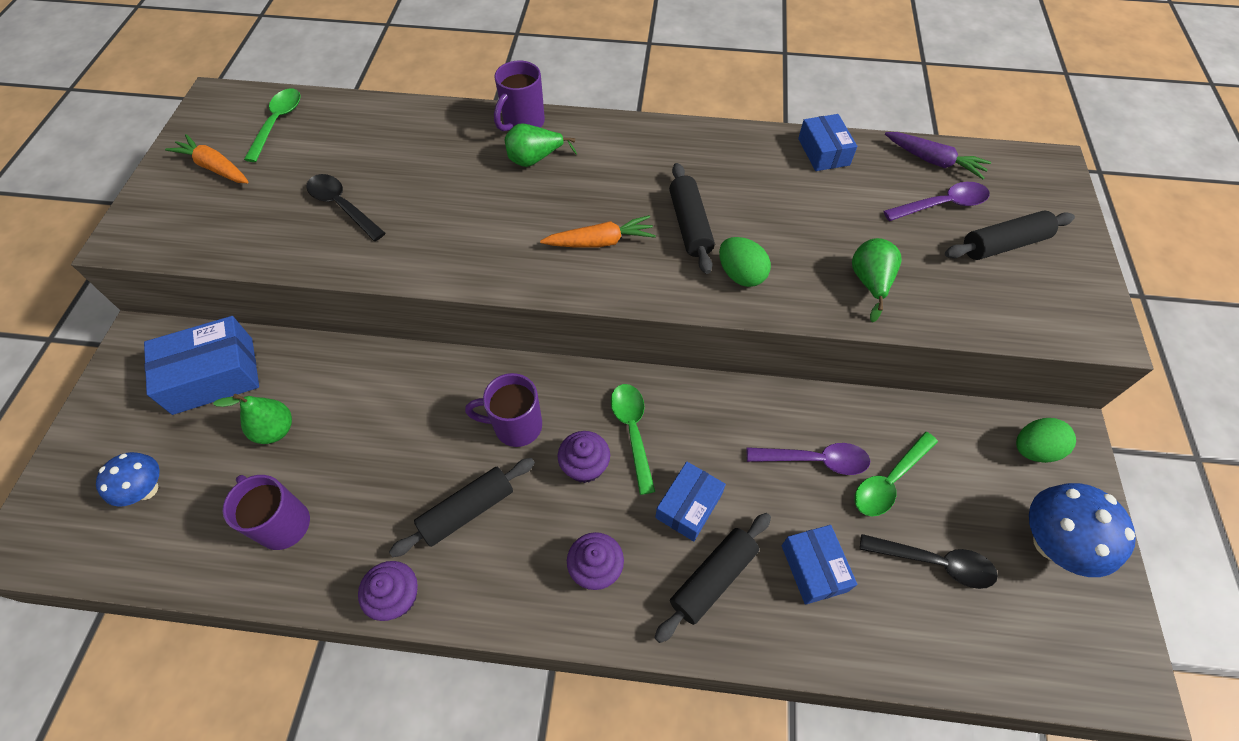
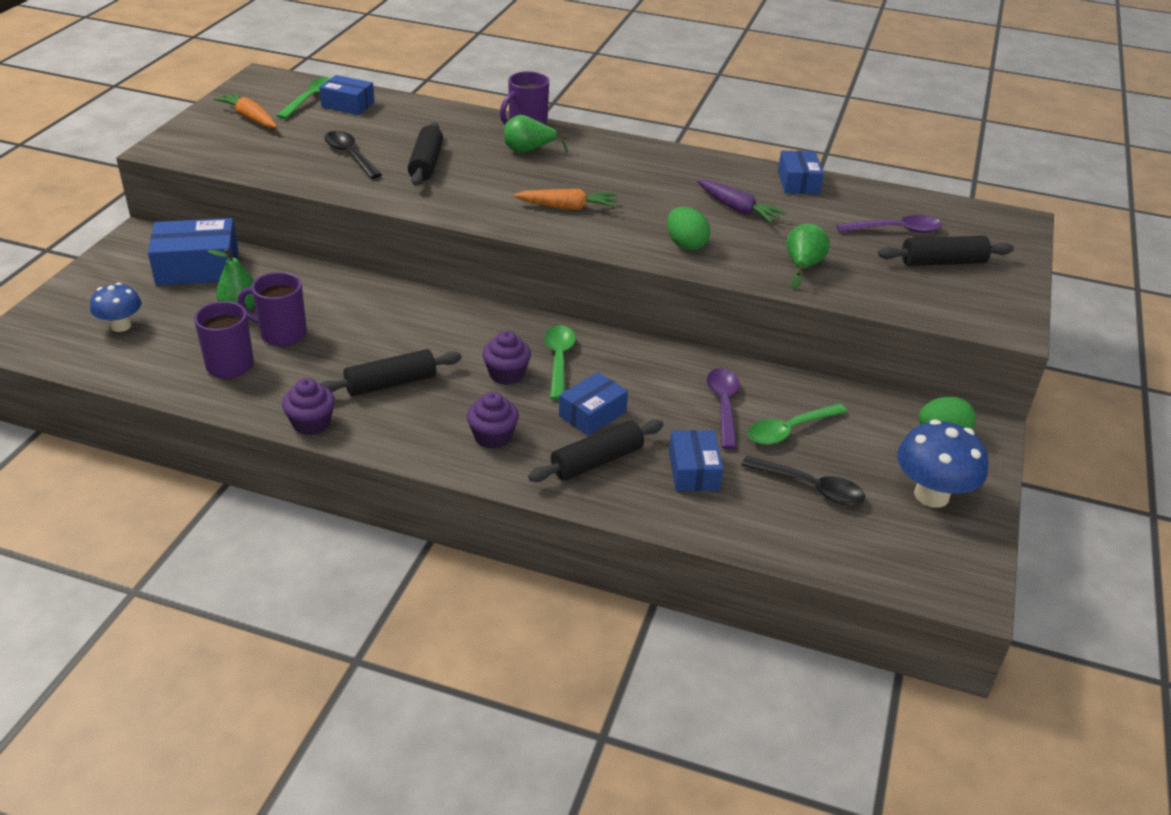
camera: 10 degrees right, 20 degrees down
(320, 124) = (348, 105): none -> blue box
(515, 426) = (453, 340): purple mug -> purple mug (281, 334)
(689, 225) = (652, 209): black rolling pin -> black rolling pin (426, 164)
(815, 460) = (723, 406): purple spoon -> purple spoon turned 105 degrees counterclockwise
(933, 161) = (901, 202): purple carrot -> purple carrot (737, 209)

